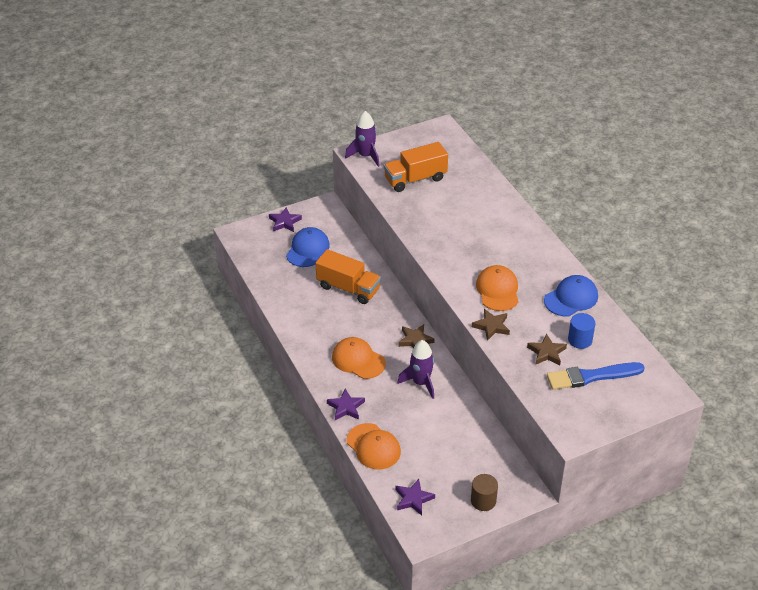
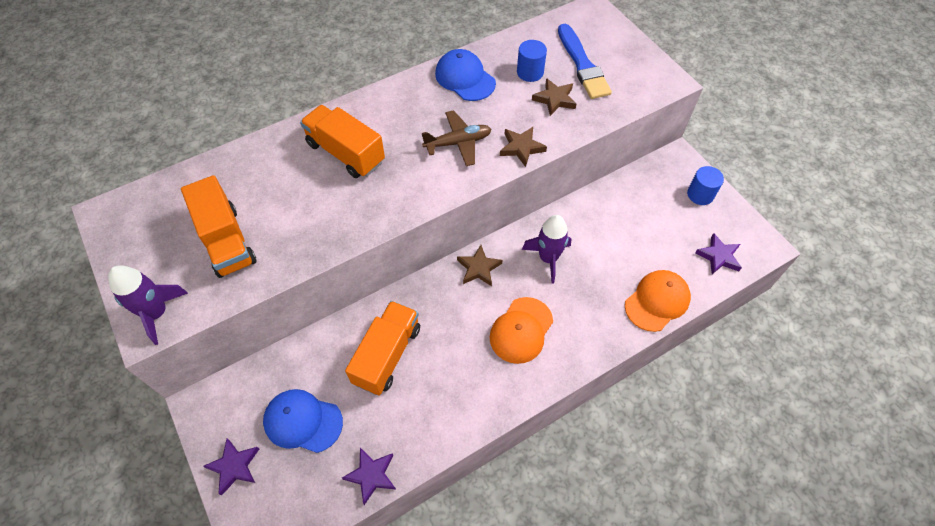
camera: 95 degrees left, 15 degrees up
(346, 407) = (603, 337): purple star -> purple star (371, 475)
(483, 501) = (700, 194): brown cylinder -> blue cylinder
(489, 230) = (345, 153): none -> orange truck
(497, 290) = (458, 143): orange cap -> brown plane

